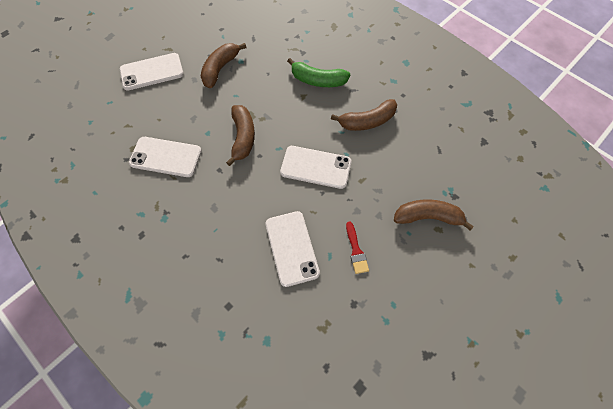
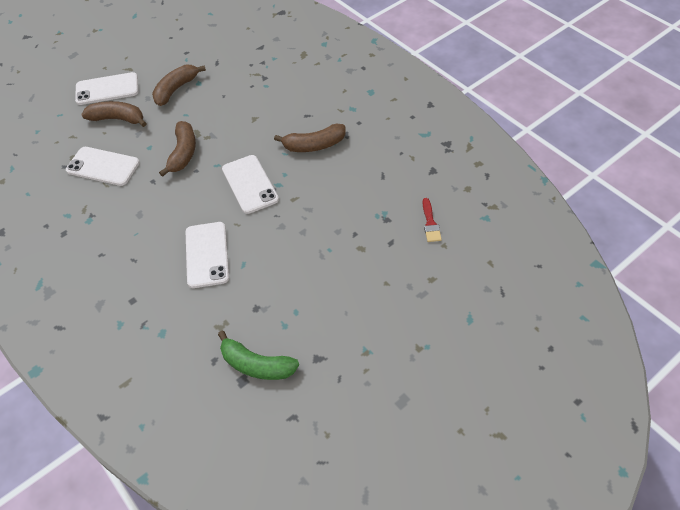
camera: 10 degrees right, 10 degrees down
(316, 167) = (250, 184): white phone -> white phone turned 45 degrees clockwise
(318, 80) = (273, 104): green banana -> green banana (256, 365)
(356, 251) = (270, 262): red brush -> red brush (430, 223)
(428, 217) = (353, 237): brown banana -> brown banana (117, 119)

